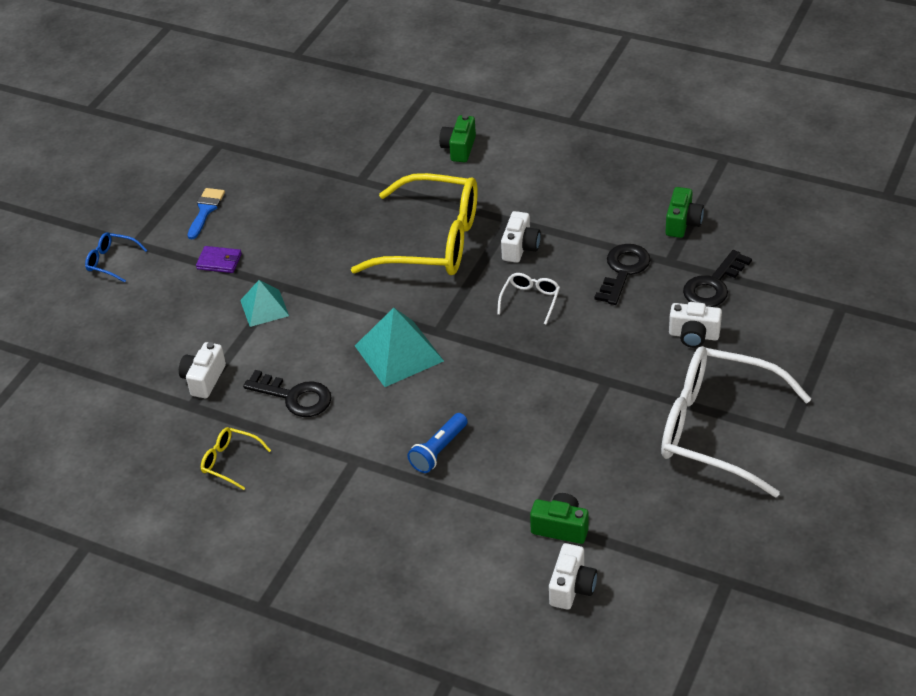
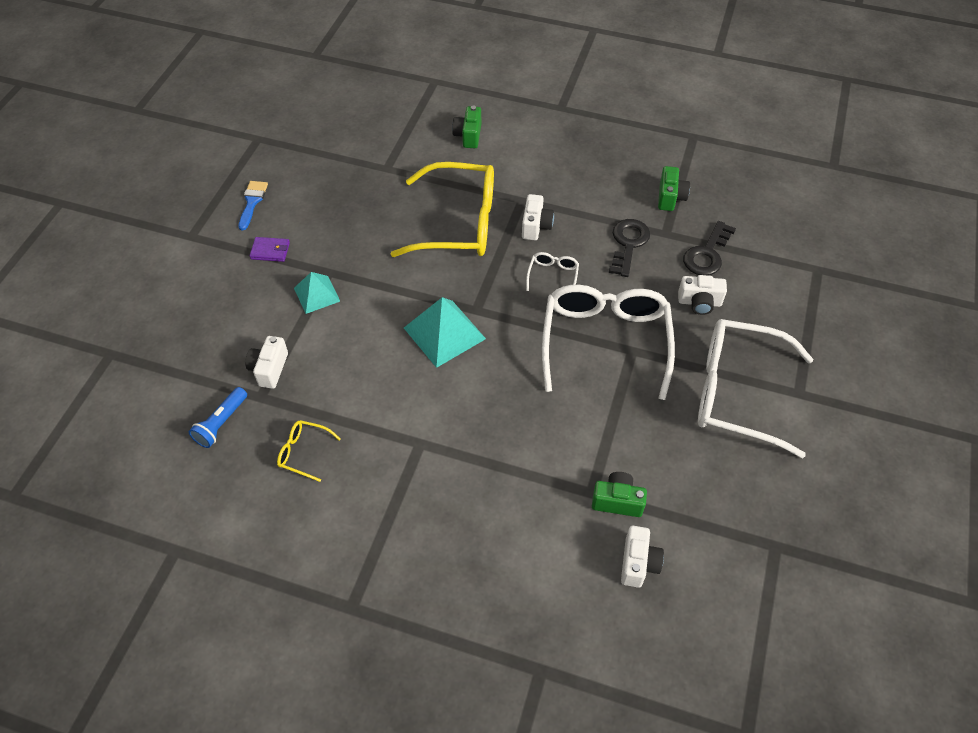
camera: 10 degrees left, 10 degrees up
(112, 261) = (171, 255): blue glasses -> none
(295, 397) = (356, 382): black key -> none
(438, 450) = (494, 429): blue flashlight -> blue flashlight (221, 423)
(577, 371) = (605, 342): none -> white glasses

